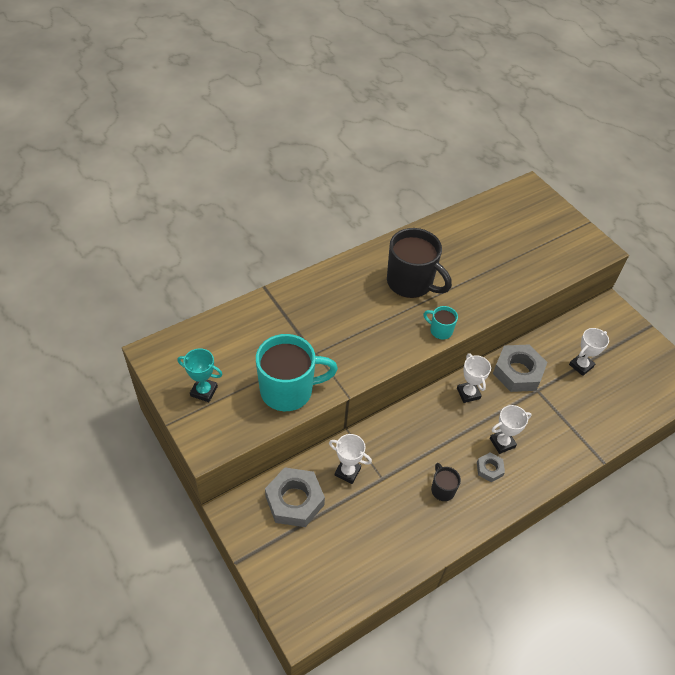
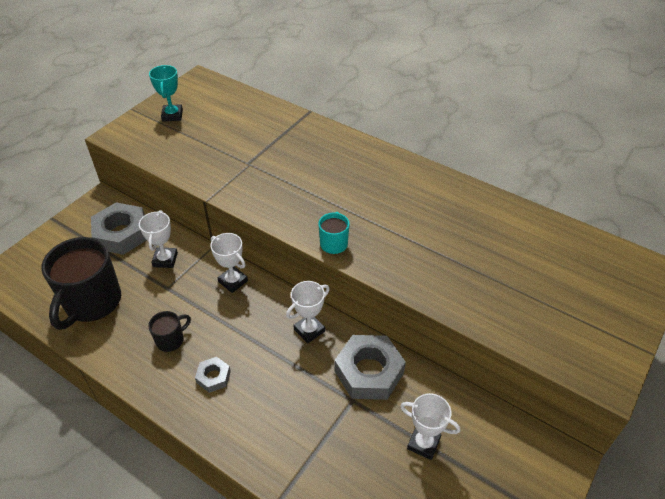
camera: 70 degrees right, 5 degrees down
(288, 390) = (196, 160): turquoise mug -> none
(411, 283) = (387, 203): black mug -> black mug (92, 303)
(502, 443) = (255, 381): white trophy -> white trophy (233, 281)

